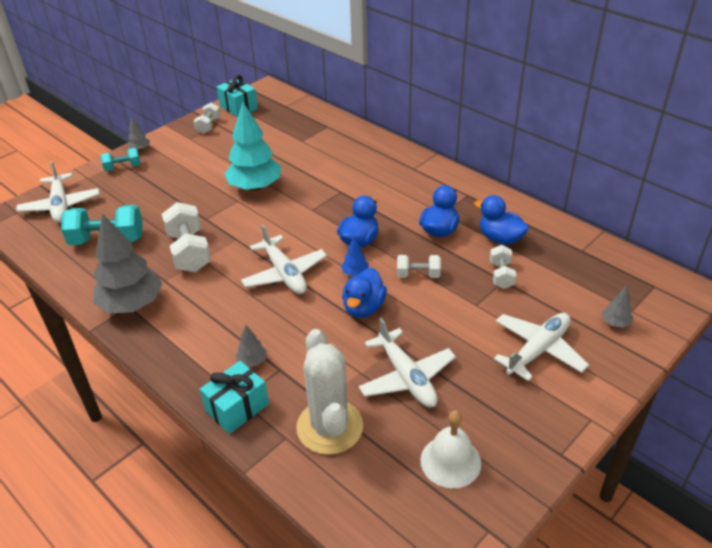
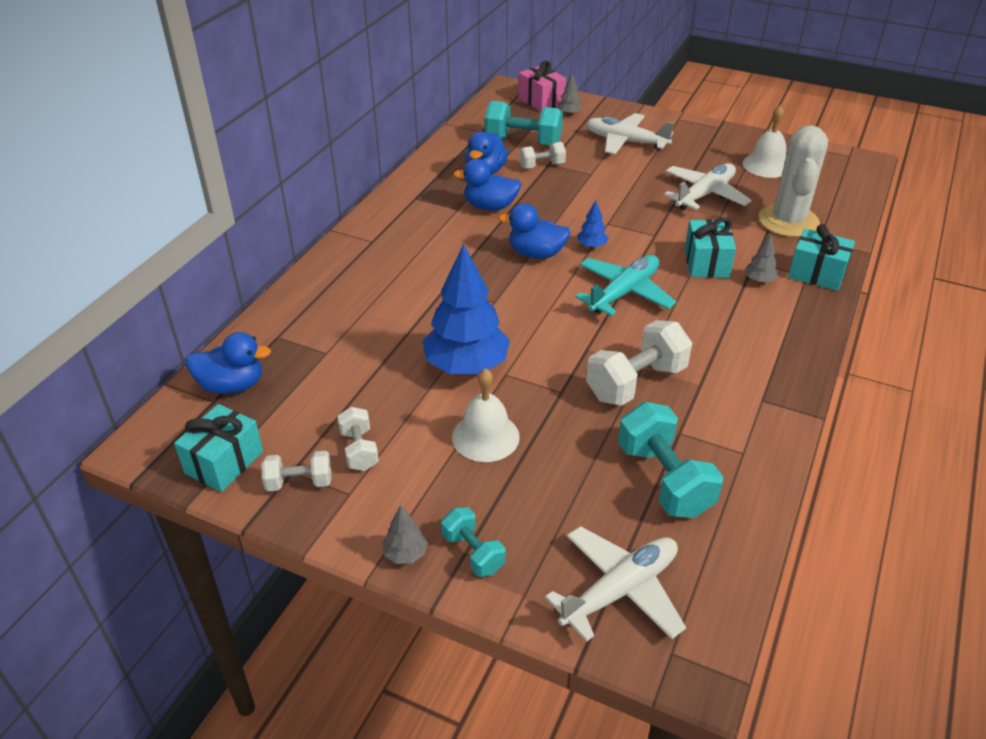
camera: 110 degrees left, 0 degrees up
(132, 304) = (758, 398): grey tree -> none
(192, 184) = (485, 436): none -> white bell
(255, 187) = (466, 366): turquoise tree -> blue tree
(284, 274) = (624, 293): white plane -> turquoise plane
(295, 335) = (706, 263): none -> turquoise gift
(329, 427) = (788, 221): white cactus -> white cactus turned 45 degrees counterclockwise
(363, 308) = (639, 231): blue duck -> blue duck (232, 385)
(418, 275) = (570, 208): white dumbbell -> white dumbbell (359, 450)
(553, 273) = (523, 142): none -> turquoise dumbbell
(651, 308) = (541, 101): none -> pink gift

